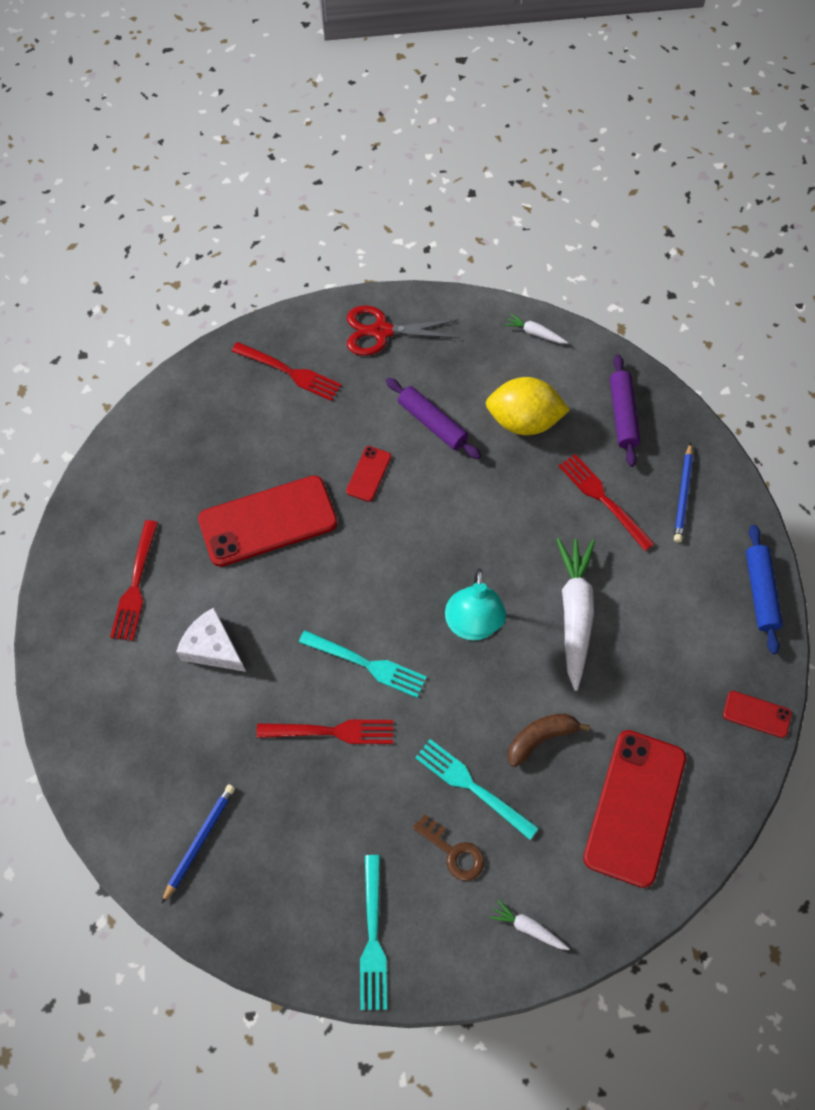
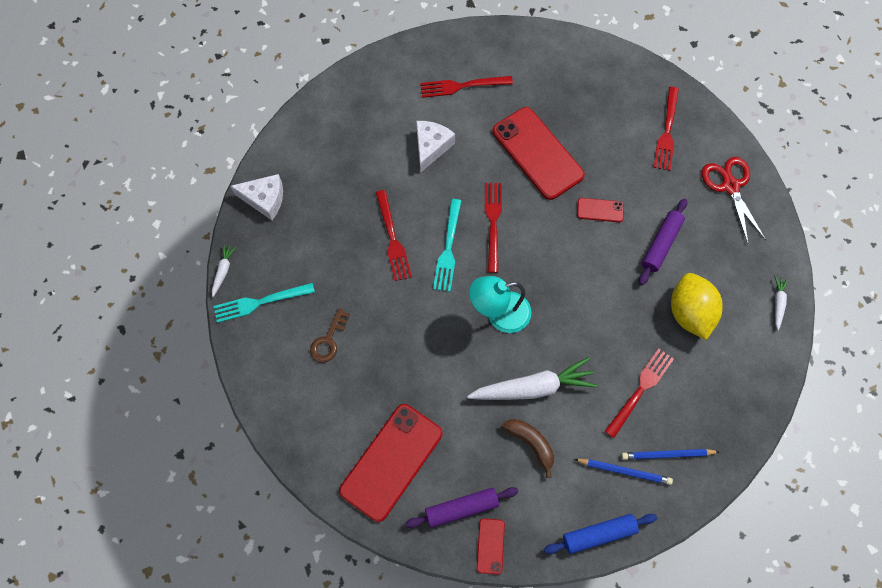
camera: 75 degrees right, 5 degrees up
(199, 841) = (298, 179): blue pencil -> blue pencil (624, 471)
(214, 898) = (264, 199): none -> white cheese
(348, 600) = (493, 223): none -> red fork
(472, 787) = (377, 342): turquoise fork -> none
(528, 927) = (288, 402): white carrot -> white carrot (223, 271)
(540, 738) = (426, 382): brown banana -> brown banana (531, 443)
(622, 415) = (726, 390): purple rolling pin -> purple rolling pin (461, 508)
(634, 807) = (391, 462): red phone -> red phone turned 60 degrees counterclockwise

